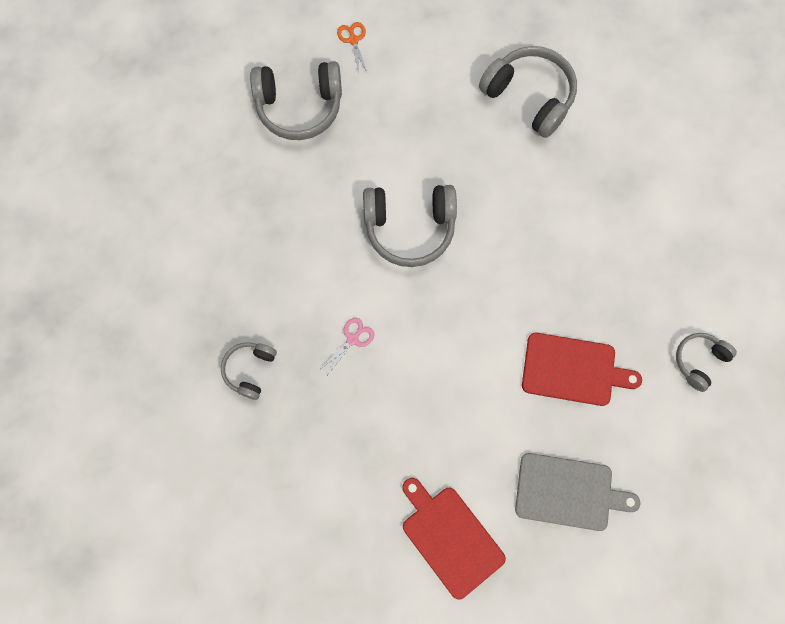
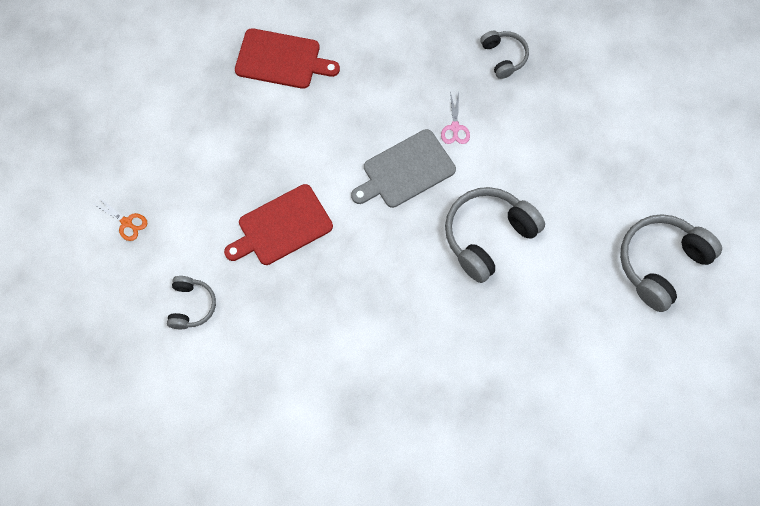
camera: 140 degrees right, 5 degrees down
(353, 40) = (679, 357): orange scissors -> orange scissors (127, 222)
(529, 96) = (492, 426): grey headphones -> none
(568, 492) = (223, 143): grey cutting board -> grey cutting board (405, 170)

